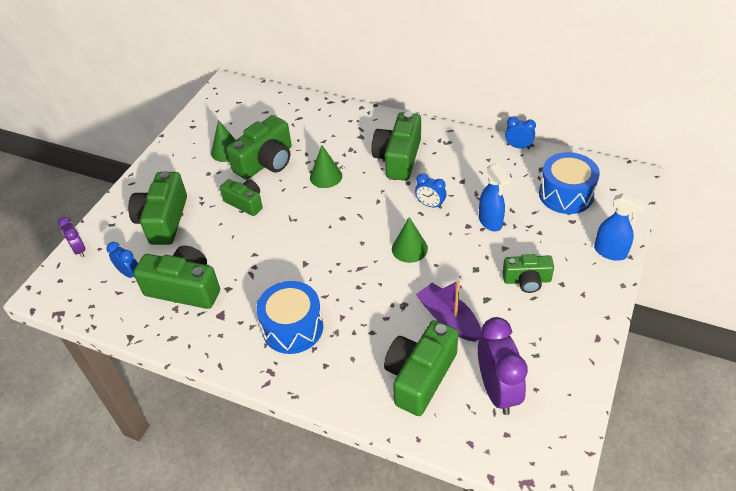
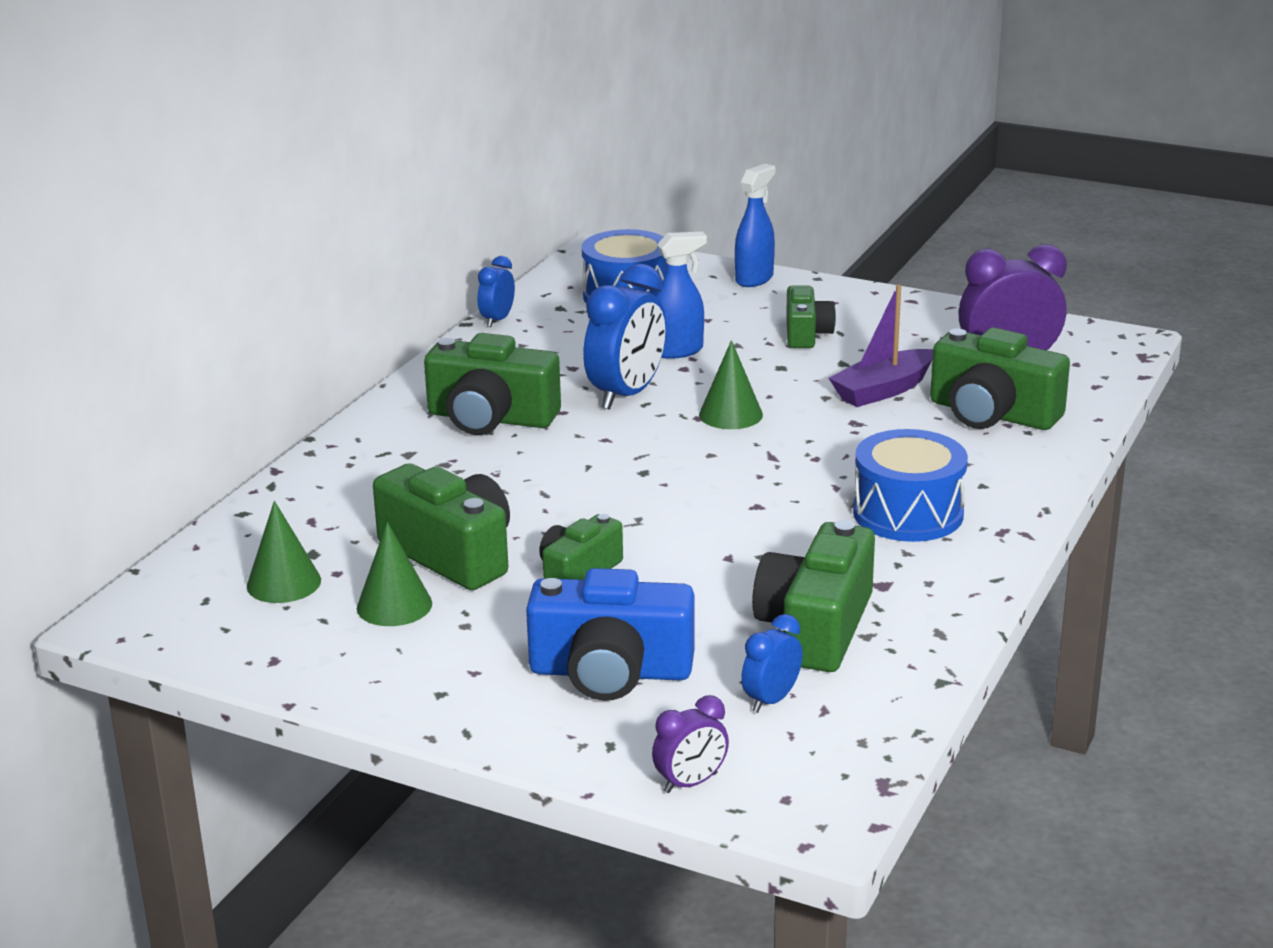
camera: 90 degrees left, 20 degrees down
(163, 220) = (610, 672): green camera -> blue camera
(326, 176) = (521, 488): green cone -> green cone (284, 583)
(430, 205) = (626, 395): blue clock -> blue clock, size x1.89

